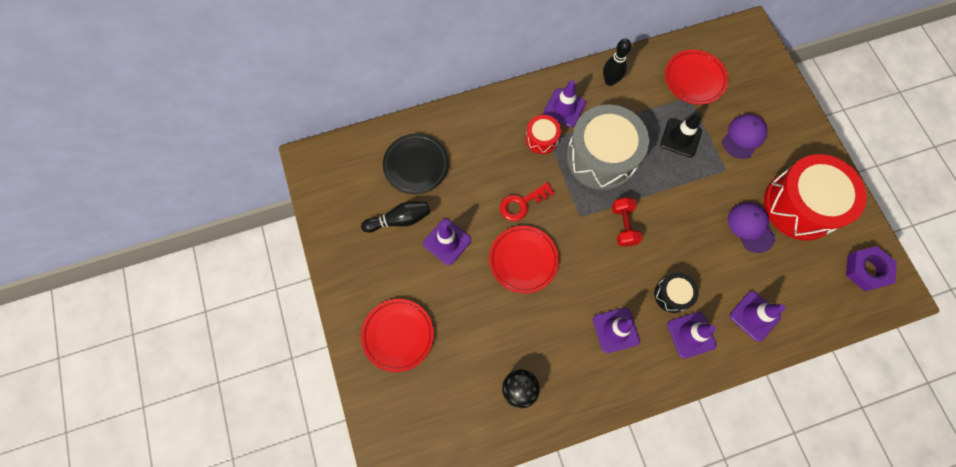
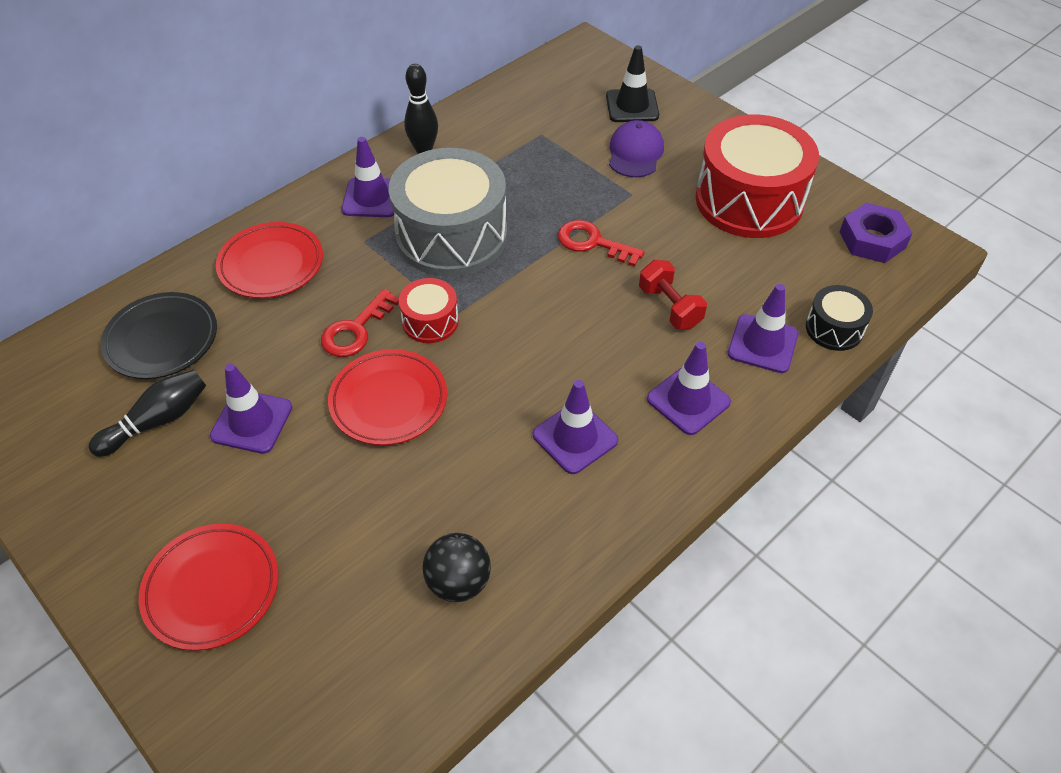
camera: 25 degrees left, 20 degrees down
(541, 139) = (353, 243): red drum -> red drum (430, 321)
(623, 225) = (522, 304): red dumbbell -> red dumbbell (669, 307)
(672, 295) = (635, 361): black drum -> black drum (834, 328)
(680, 138) = (552, 180): black traffic cone -> black traffic cone (632, 106)
(685, 198) = (593, 243): none -> red key
(694, 79) = (538, 114): red plate -> red plate (271, 264)
(750, 227) = (699, 245): purple cap -> none

